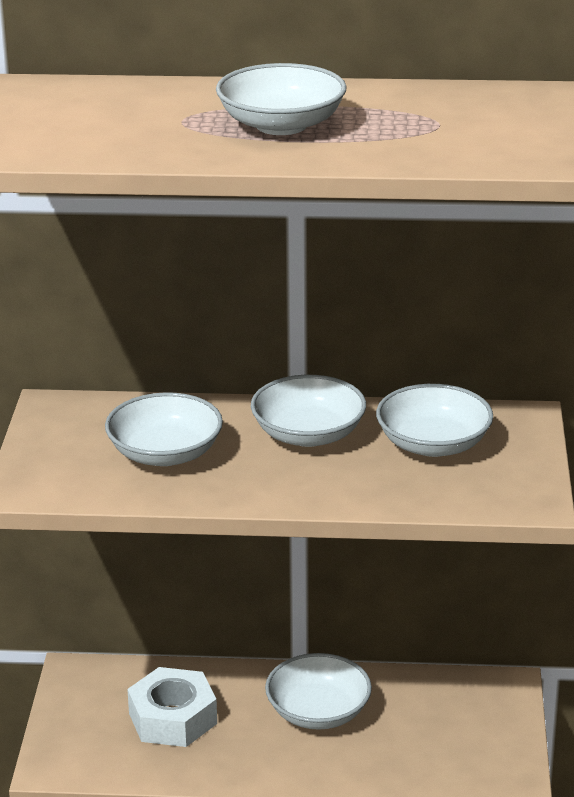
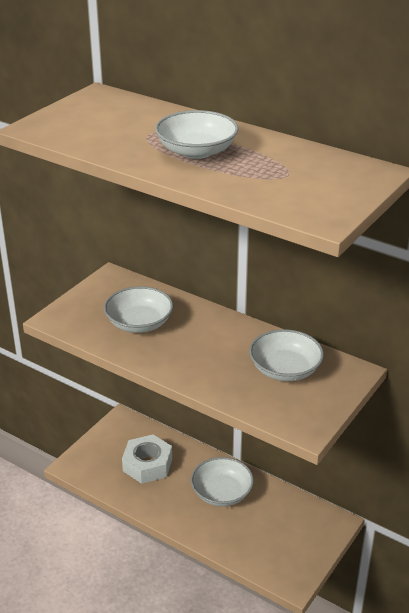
camera: 30 degrees right, 5 degrees up
(308, 434) = (222, 338): white bowl -> none

